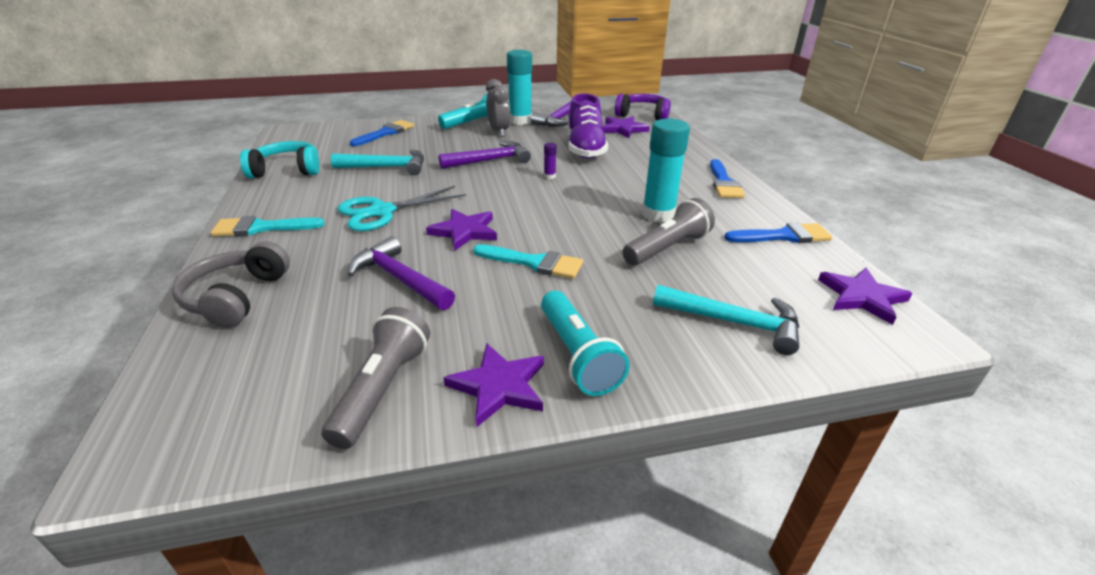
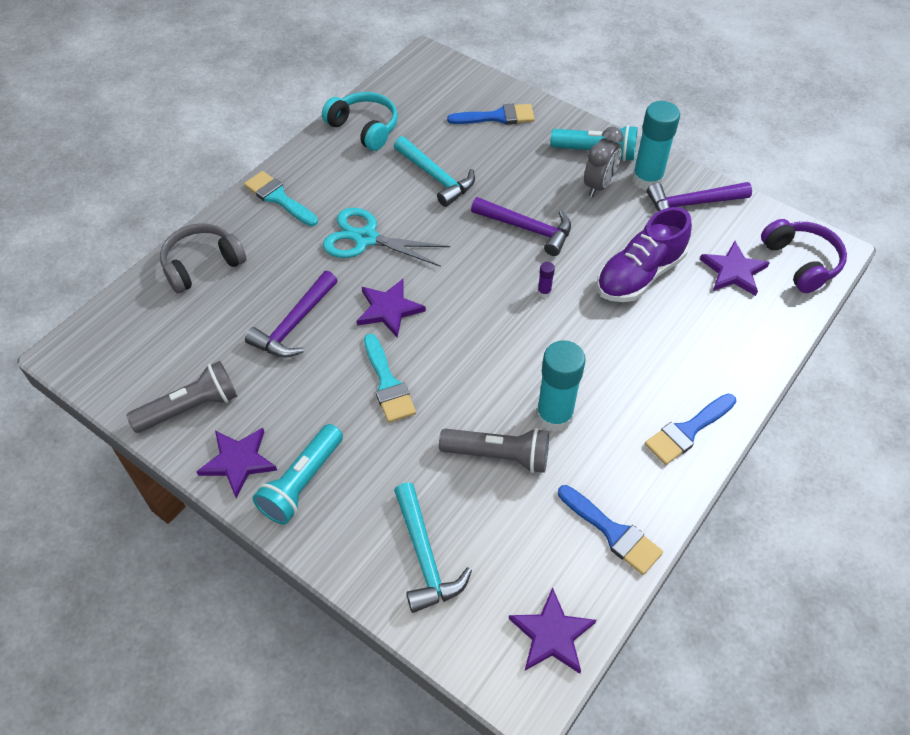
camera: 50 degrees right, 20 degrees up
(399, 279) = (294, 324): purple hammer -> purple hammer turned 150 degrees counterclockwise

